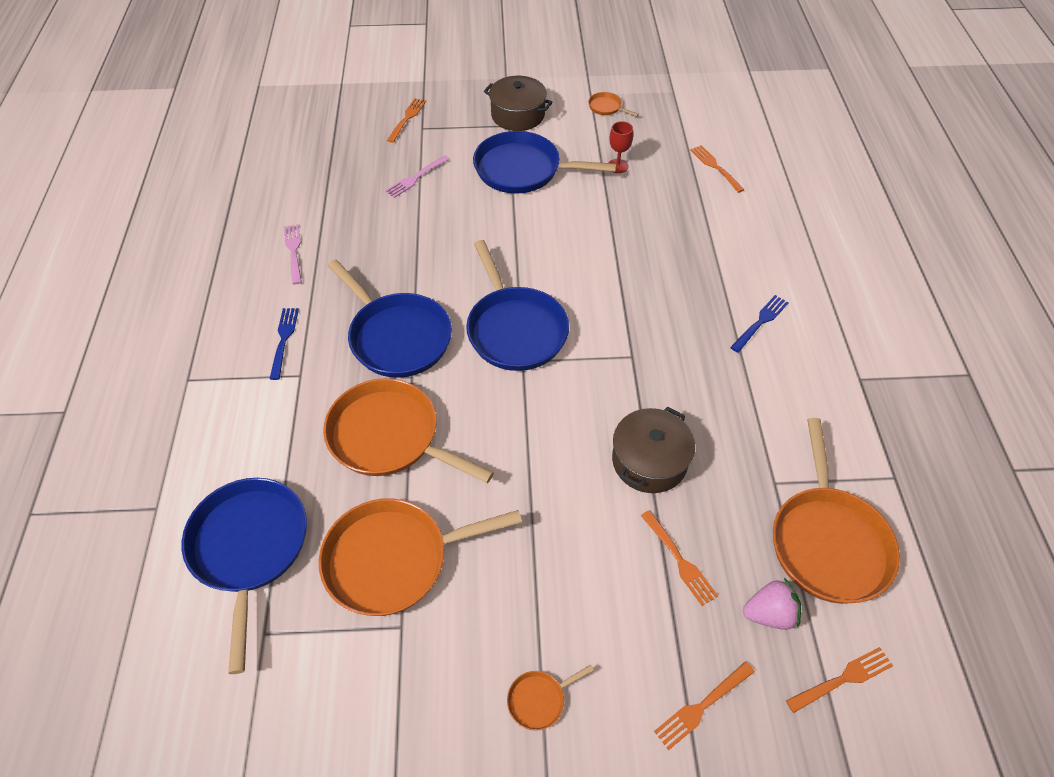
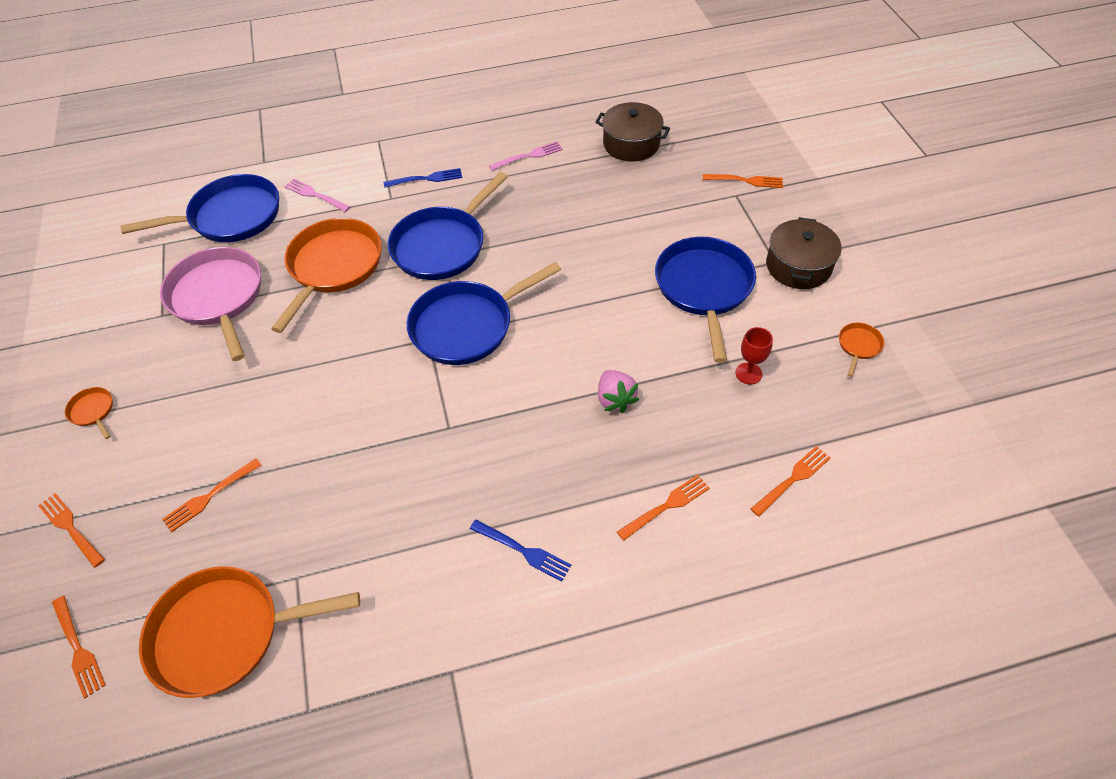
camera: 80 degrees right, 0 degrees up
(393, 559) = (218, 297): orange pan -> pink pan
(416, 178) = (656, 209): pink fork -> pink fork (315, 195)
(649, 461) = (318, 459): brown pot -> brown pot (631, 144)
(729, 234) = (666, 506): none -> orange fork
(769, 613) = (150, 579): pink strawberry -> pink strawberry (615, 399)

